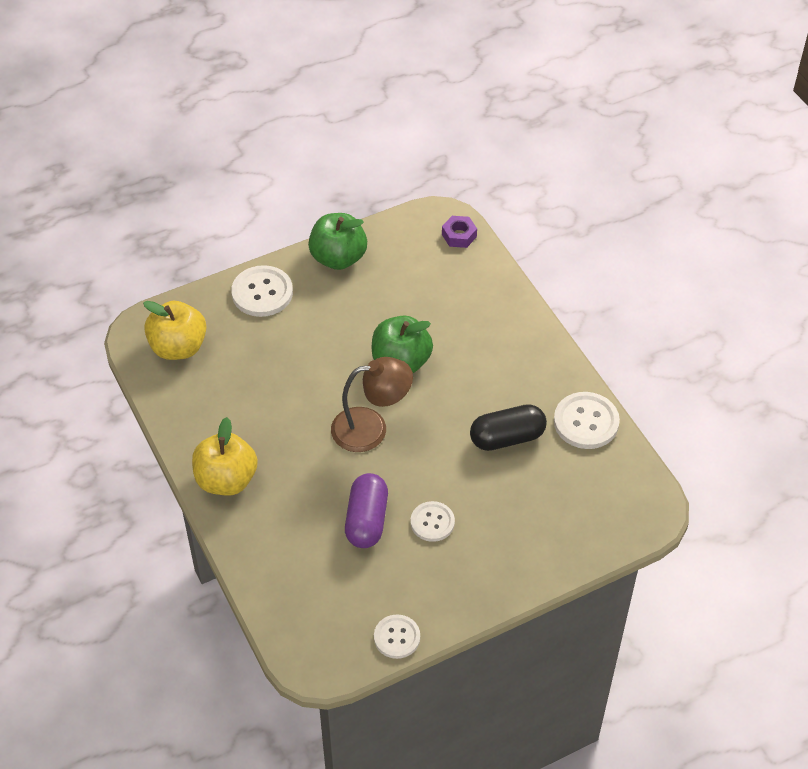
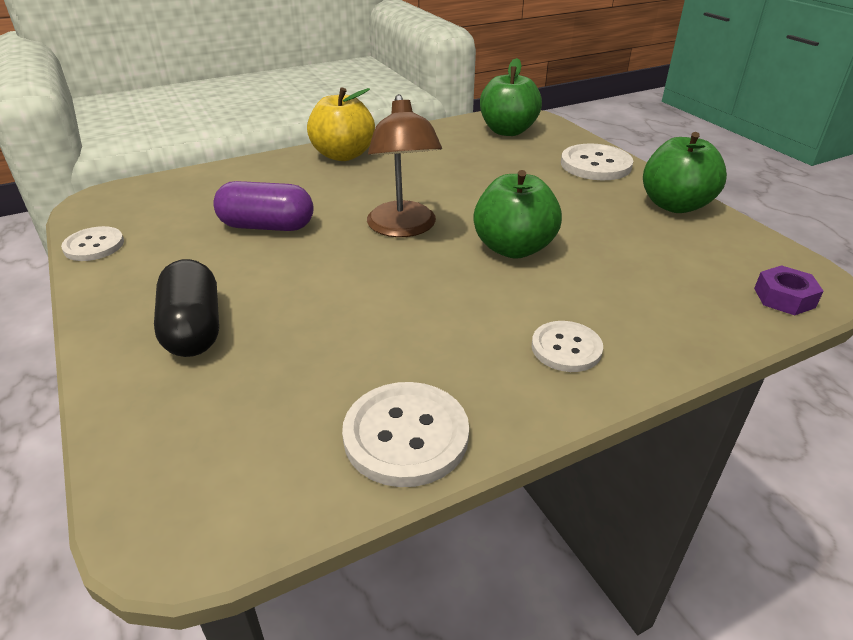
camera: 90 degrees right, 15 degrees down
(178, 347) = (508, 131): yellow apple -> green apple
(432, 522) = (246, 270): white button -> white button (566, 348)
(507, 438) = (378, 338): black capsule -> black capsule (193, 329)

